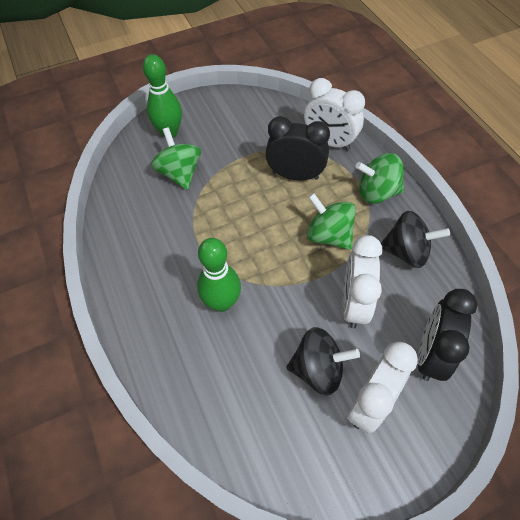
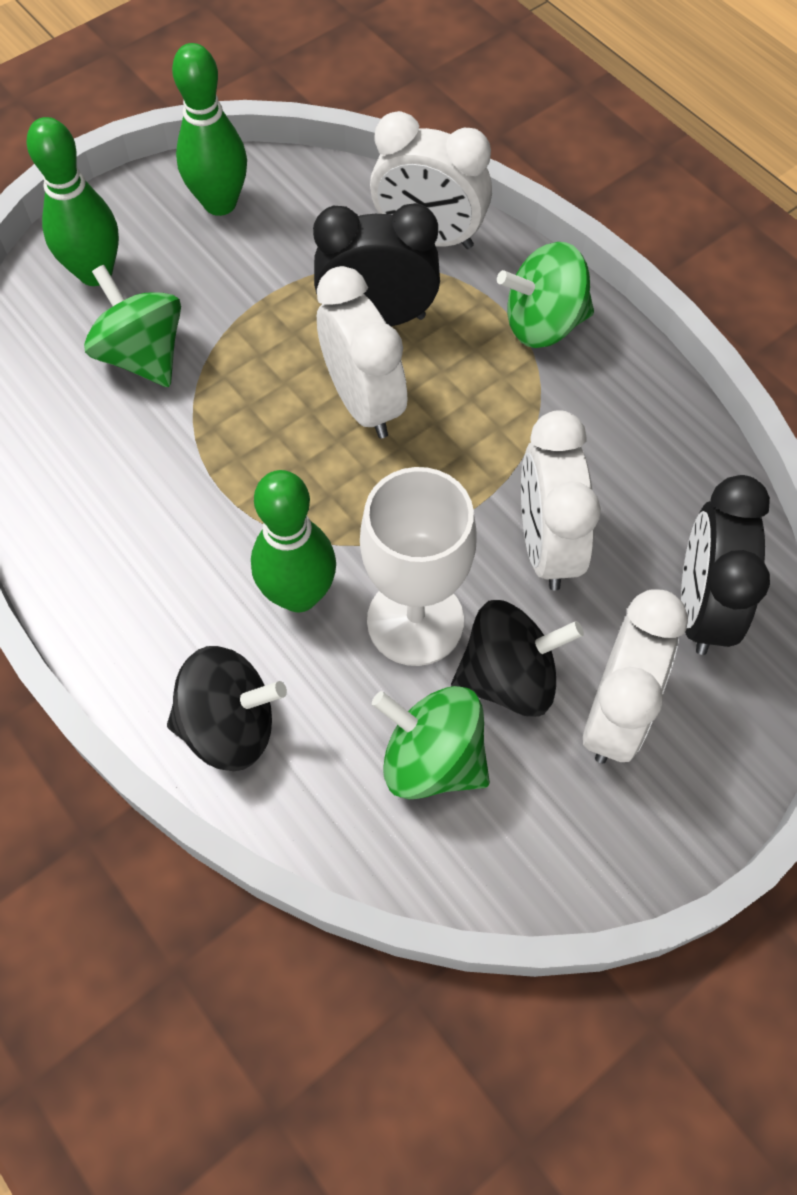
camera: 15 degrees left, 5 degrees up
(234, 111) = (220, 203): none -> green bowling pin
(276, 328) = (415, 621): none -> white goblet
(278, 214) = (363, 403): none -> white clock
(328, 235) = (470, 425): green spinning top -> green spinning top (432, 759)
(406, 252) = (622, 429): black spinning top -> black spinning top (230, 725)

